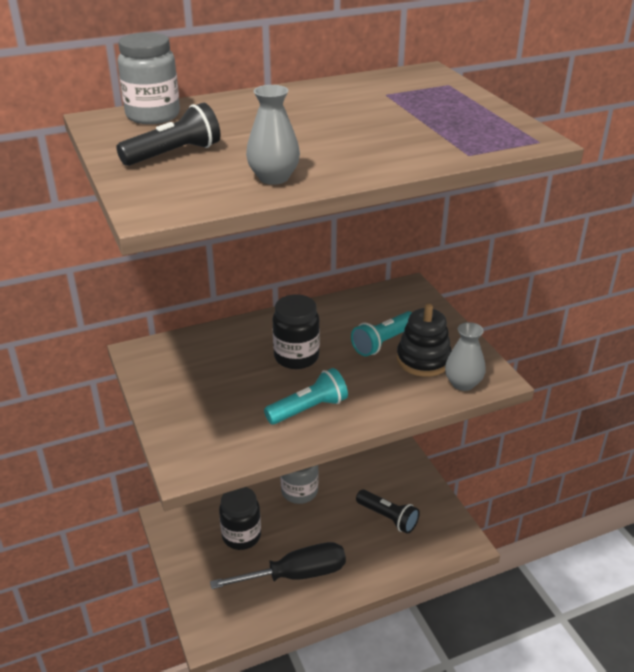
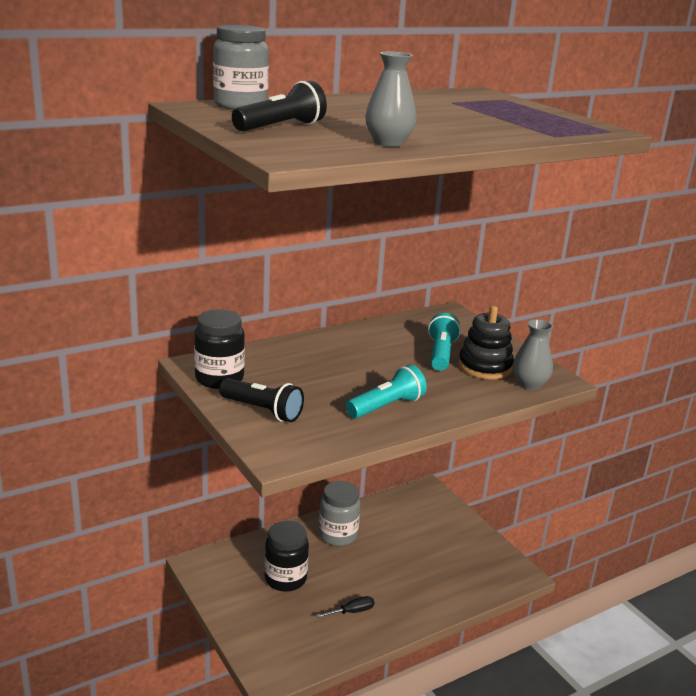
camera: 10 degrees left, 10 degrees down
(296, 357) = (359, 366): black jar -> black jar (219, 379)
(296, 575) = (352, 612): black screwdriver -> black screwdriver, size x0.42
(383, 342) = (441, 354): turquoise flashlight -> turquoise flashlight turned 150 degrees clockwise
(388, 517) = (435, 555): black flashlight -> black flashlight (262, 411)

